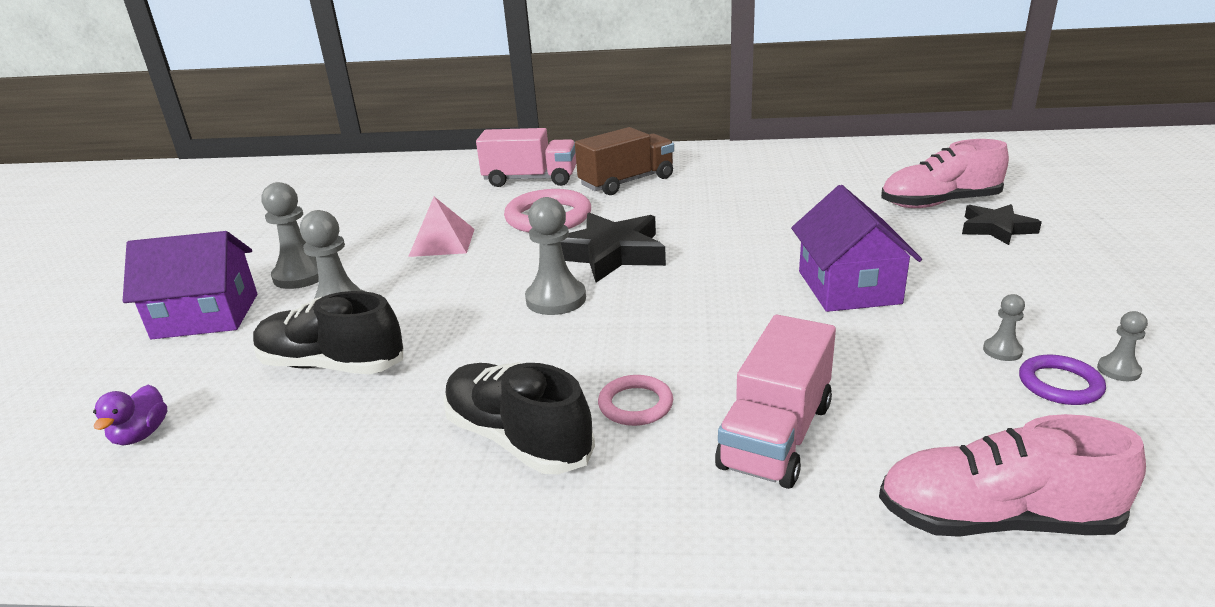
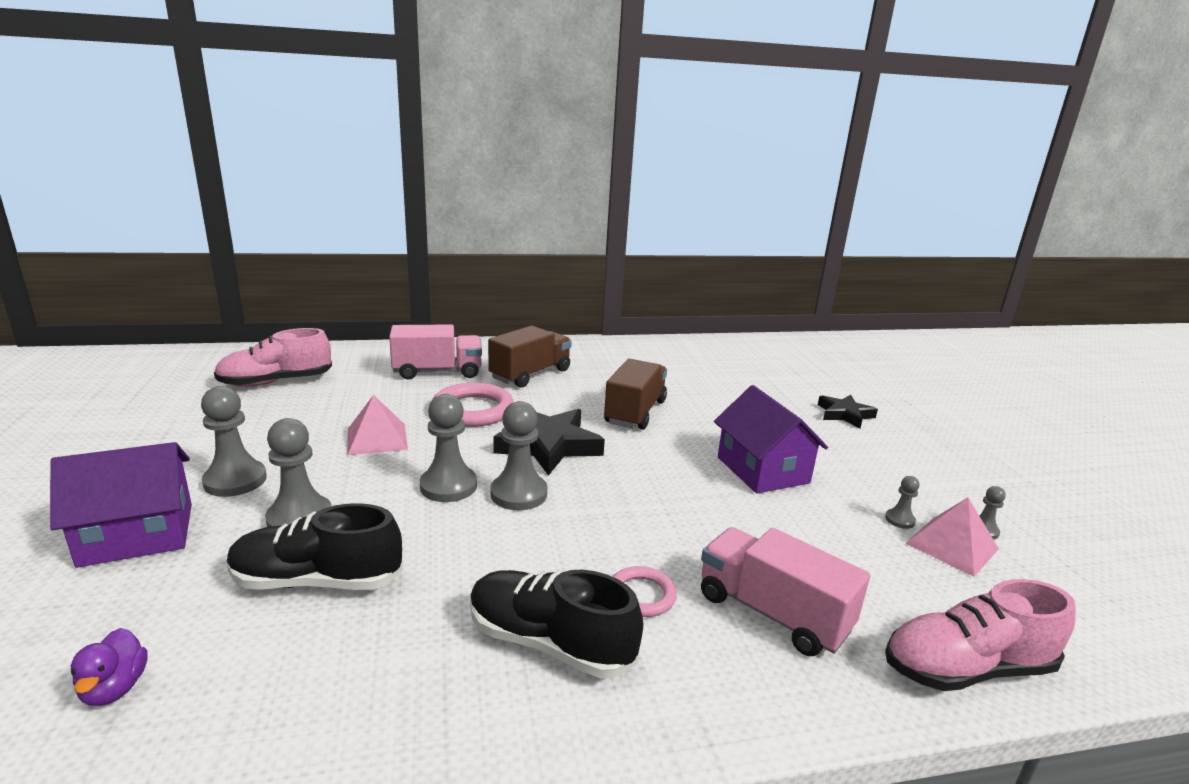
camera: 20 degrees left, 5 degrees down
(489, 289) = (448, 486): none -> grey pawn
(725, 222) = (635, 412): none -> brown truck
(776, 435) = (772, 613): pink truck -> pink truck turned 120 degrees clockwise
(939, 203) = (794, 393): pink shoe -> pink shoe (276, 382)
(1060, 384) = (951, 546): purple ring -> pink pyramid

